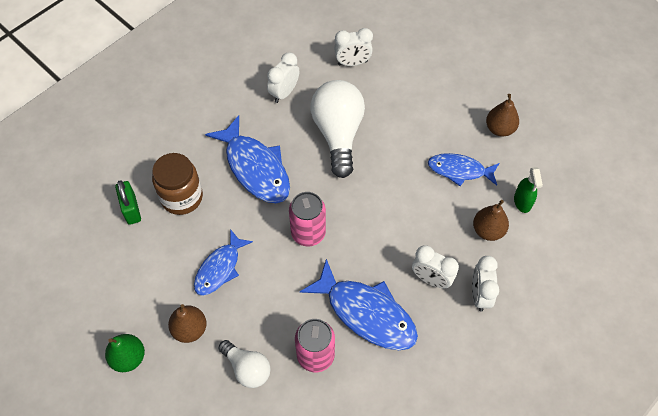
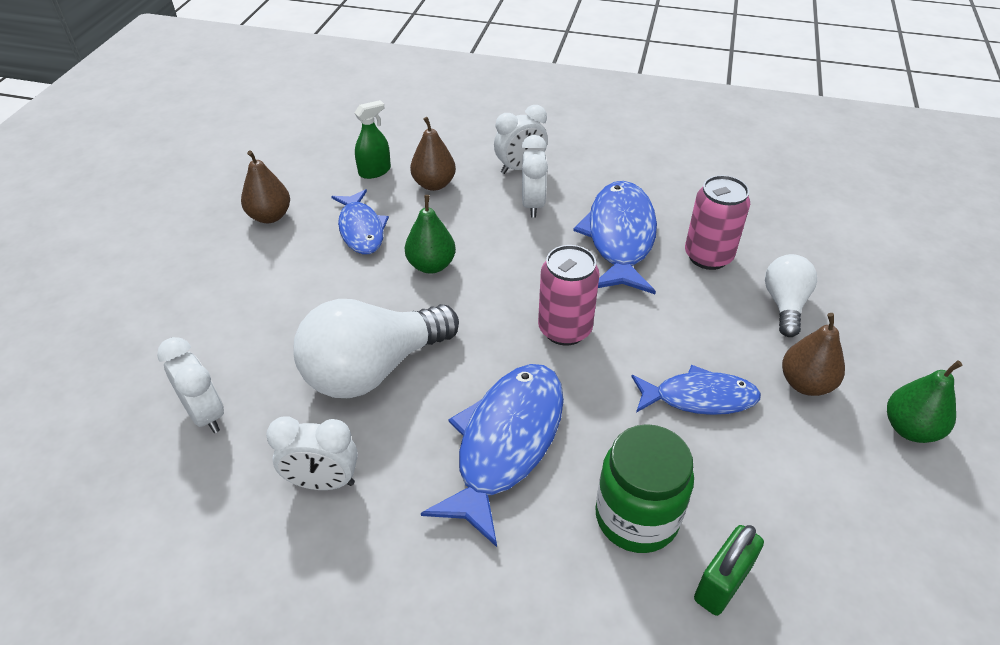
camera: 120 degrees left, 15 degrees down
(182, 197) = (636, 517): brown jar -> green jar
(403, 193) = (431, 265): none -> green pear

